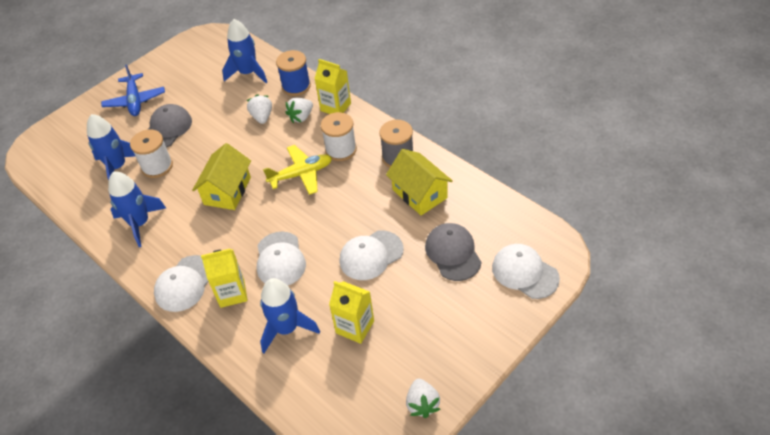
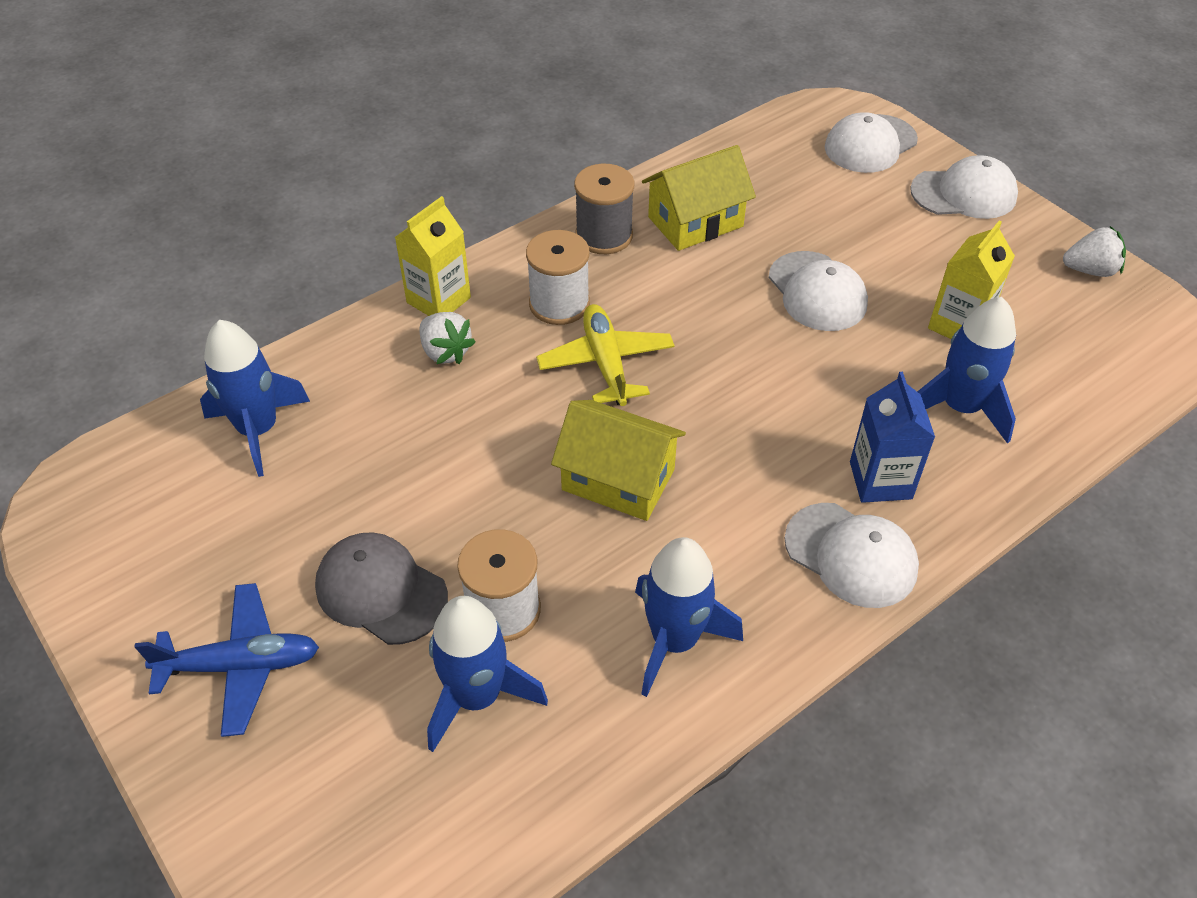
camera: 85 degrees left, 0 degrees up
(232, 293) = (880, 480): yellow carton -> blue carton
(262, 117) = (417, 413): white strawberry -> none
(280, 259) = (810, 407): white cap -> white cap (964, 193)
(296, 86) = (346, 353): blue spool -> none
(453, 253) = (825, 204): grey cap -> none

